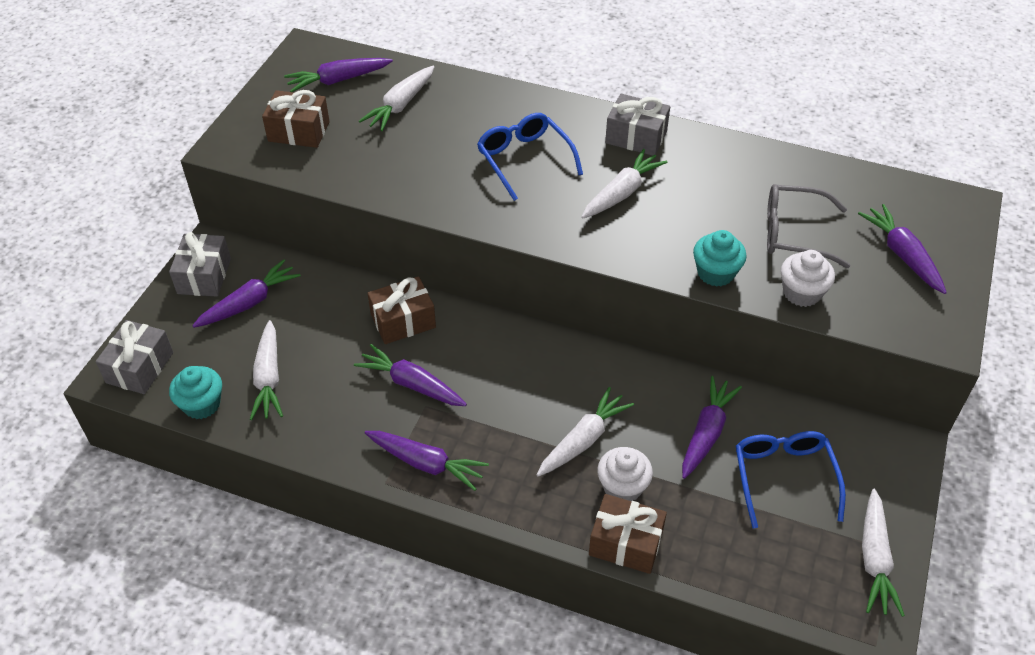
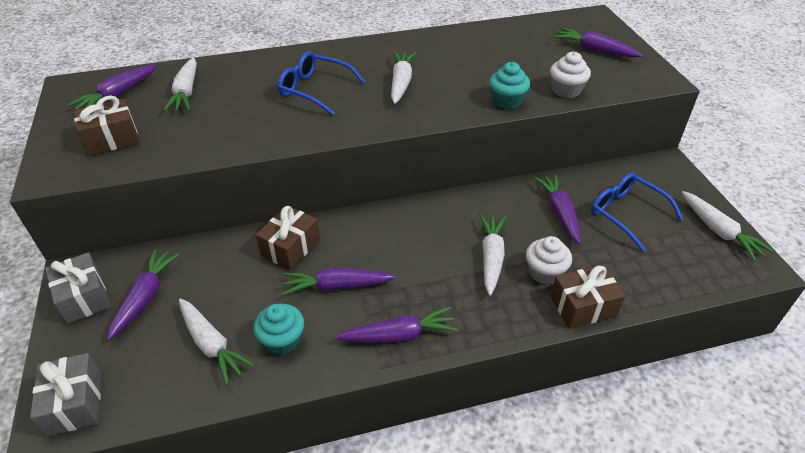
camera: 35 degrees left, 5 degrees down
(202, 404) = (165, 400): turquoise cupcake -> turquoise cupcake (282, 340)
(636, 137) = (377, 50): grey gift -> none
(794, 233) = (527, 63): grey glasses -> none

